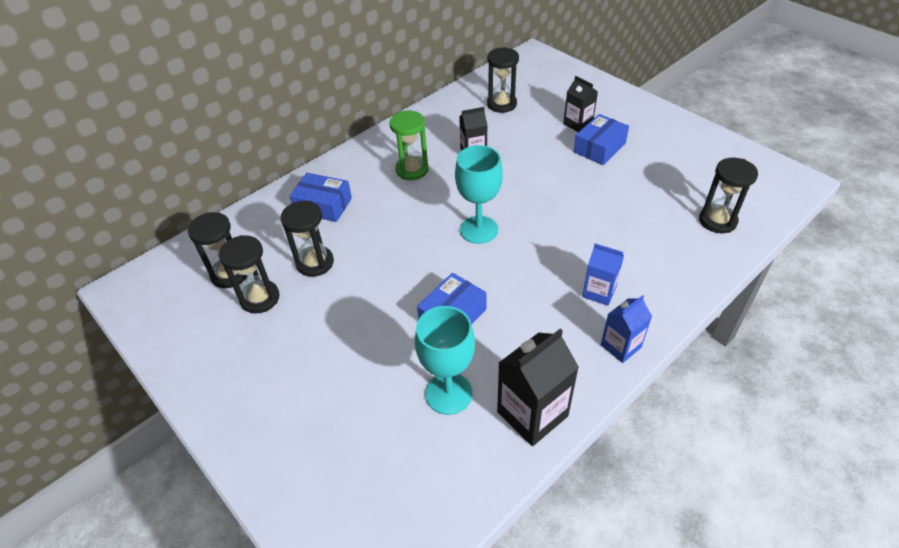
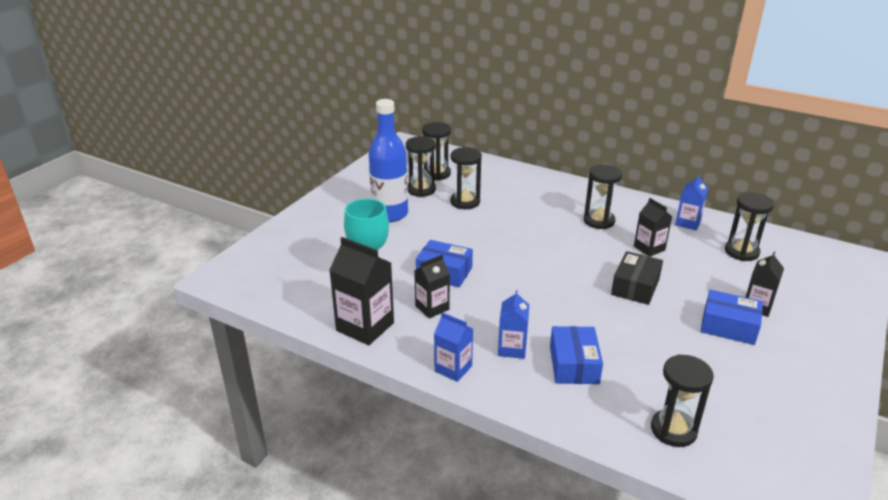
camera: 70 degrees right, 15 degrees down
(301, 343) = (390, 214): none -> blue bottle
(323, 205) = (526, 191): blue box -> blue box (574, 364)
(412, 170) = (599, 221): green hourglass -> black hourglass
(444, 117) = (688, 223): none -> blue carton
(479, 230) = (548, 268): turquoise goblet -> none
(515, 341) = (432, 307): none -> black carton
(529, 181) = (635, 287): none -> black box

